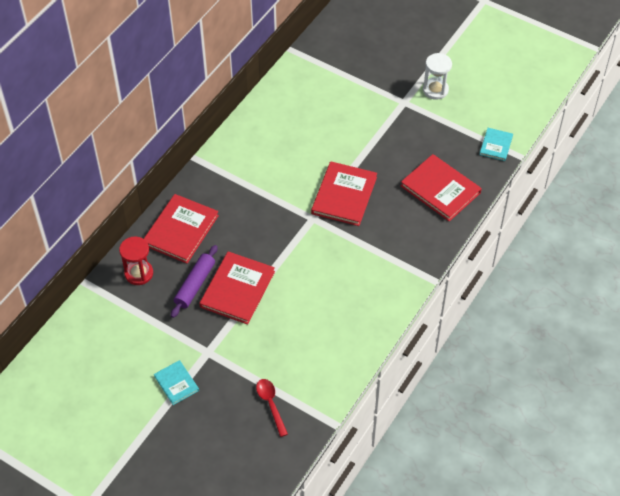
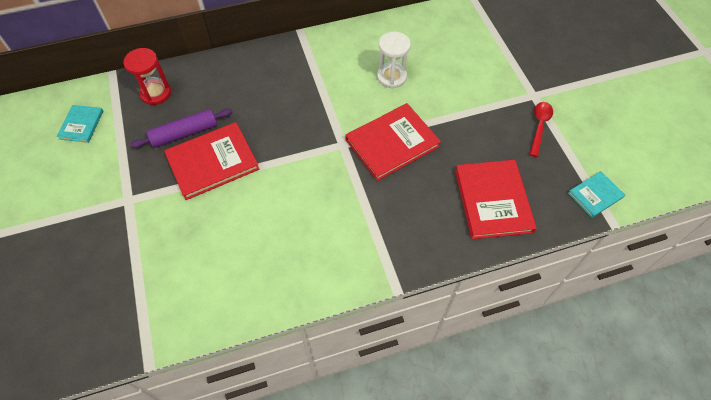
camera: 40 degrees right, 5 degrees up
(176, 383) = (74, 208): turquoise book -> turquoise book (81, 125)
(181, 230) = (225, 81): red book -> none
(271, 404) = (119, 294): red spoon -> red spoon (539, 126)
(435, 90) = (577, 103): white hourglass -> white hourglass (391, 77)

